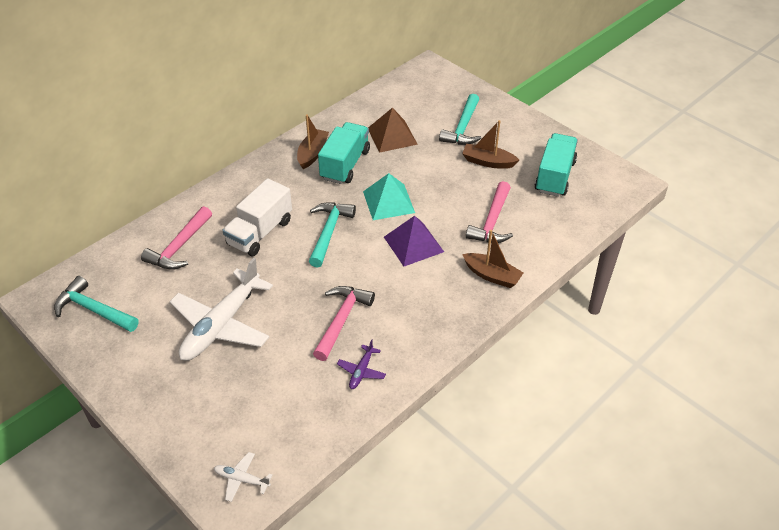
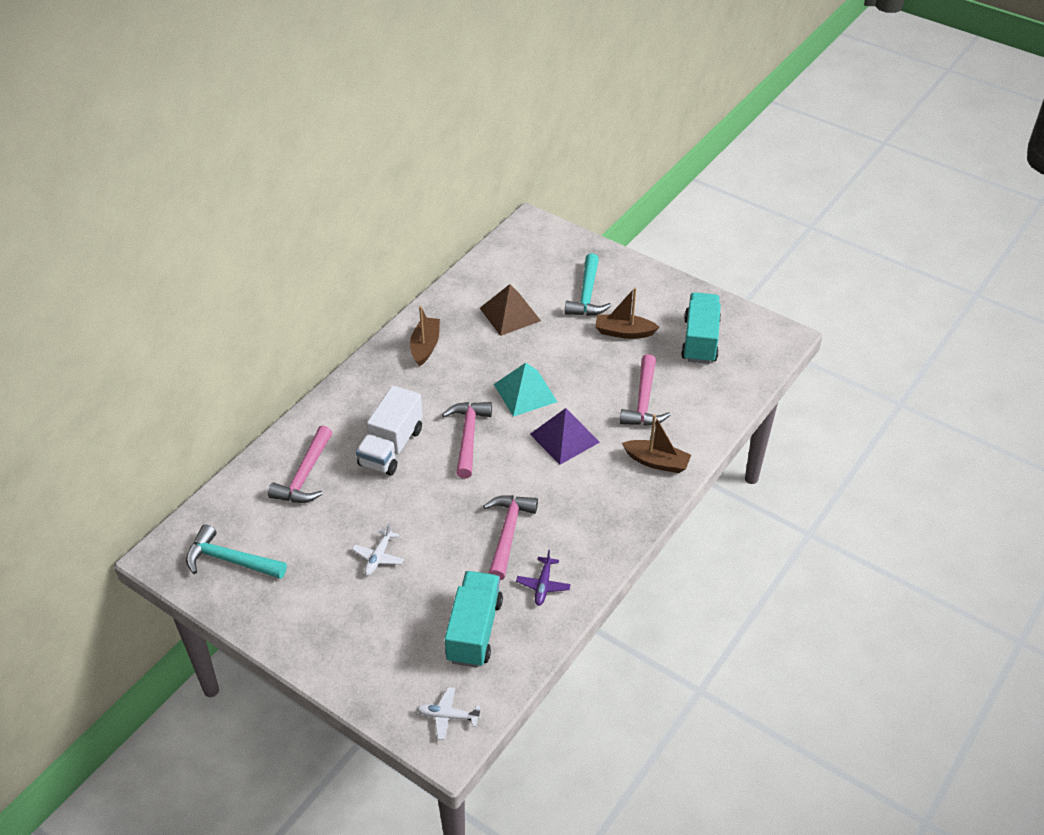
camera: 10 degrees left, 0 degrees up
(221, 325) = (378, 556): white plane -> white plane, size x0.43
(329, 232) = (468, 437): turquoise hammer -> pink hammer
(345, 165) = (465, 355): turquoise truck -> turquoise truck (474, 630)

